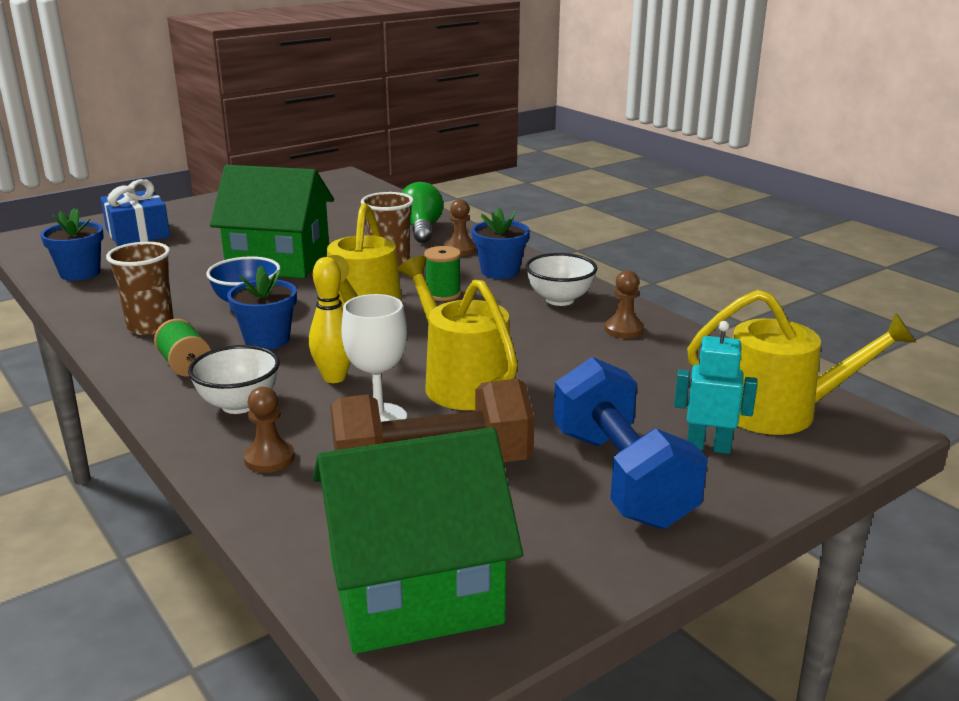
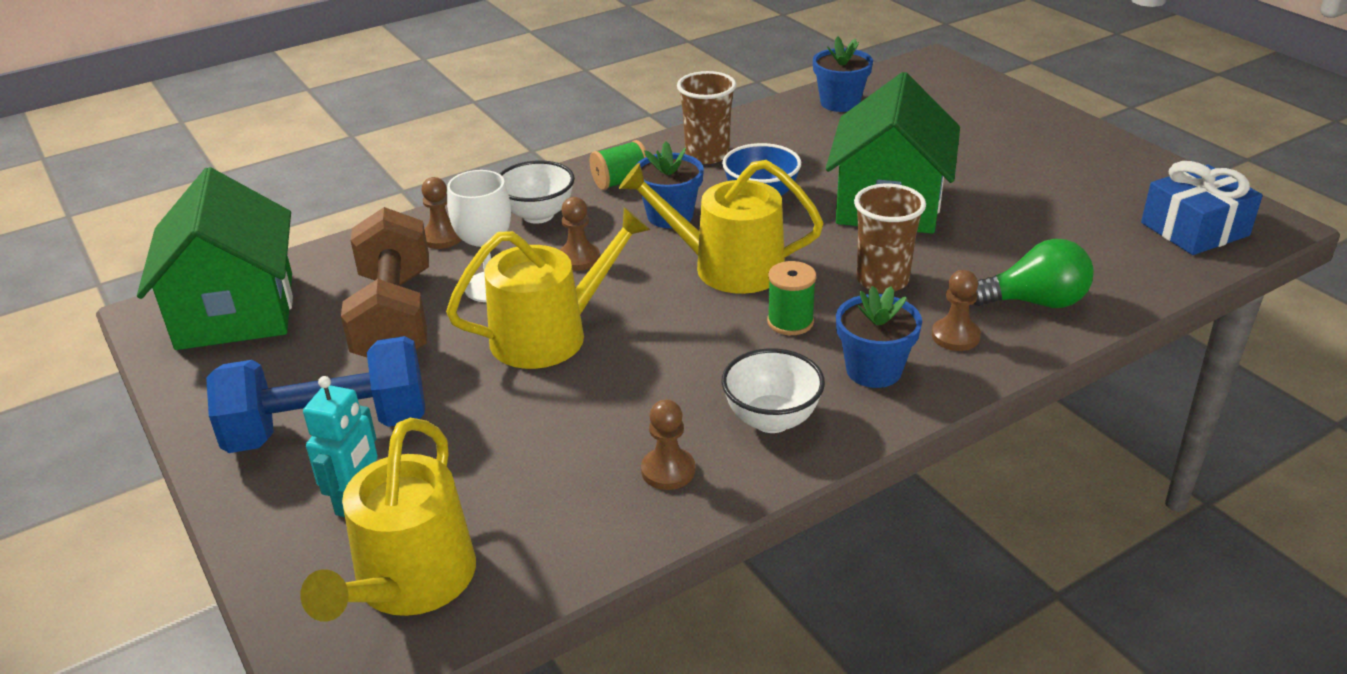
camera: 95 degrees right, 10 degrees up
(137, 233) = (963, 113): blue gift -> blue gift (1194, 229)
(334, 377) = (578, 259): yellow bowling pin -> brown pawn

